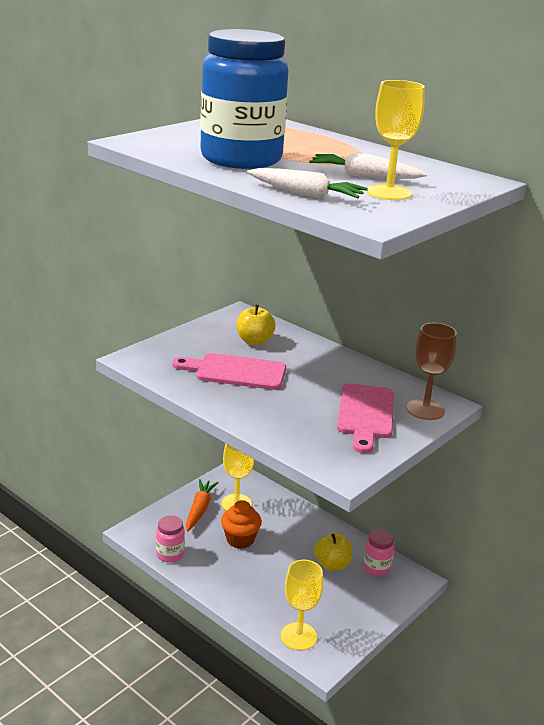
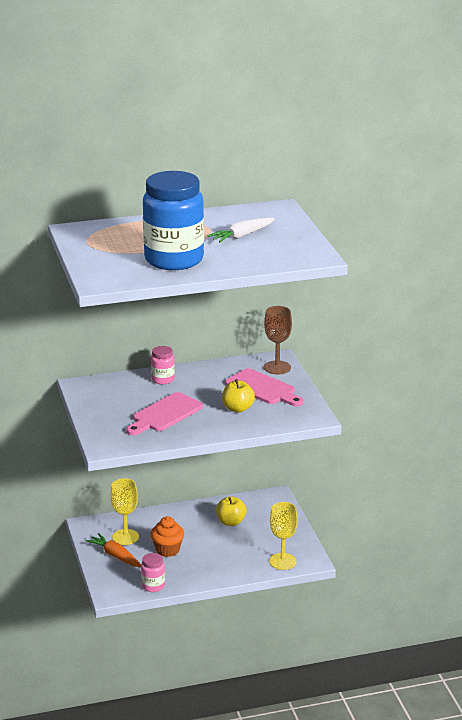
camera: 55 degrees left, 0 degrees up
(254, 341) = (129, 393): yellow apple -> yellow apple (238, 408)
(306, 194) = (259, 261): white carrot -> none
(376, 568) = (251, 506): pink jar -> pink jar (163, 379)
(389, 192) = (277, 238): yellow goblet -> none

